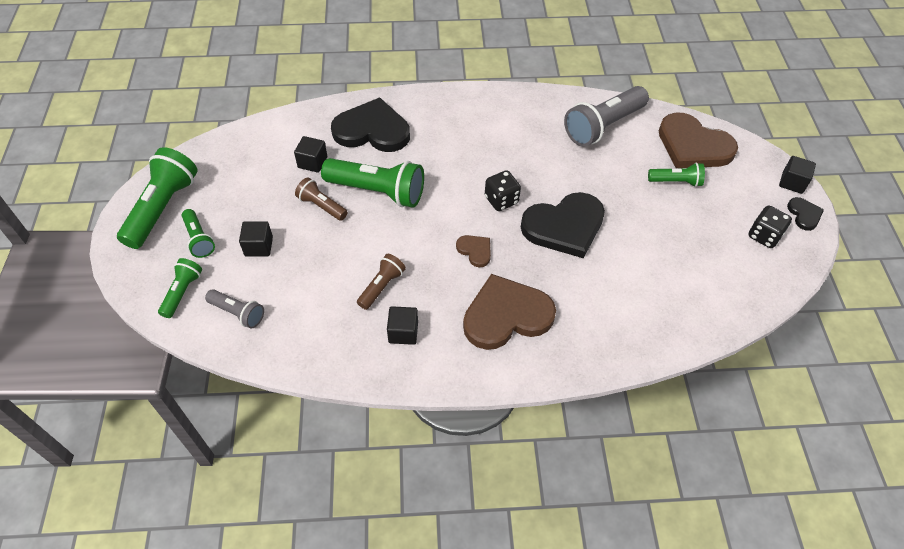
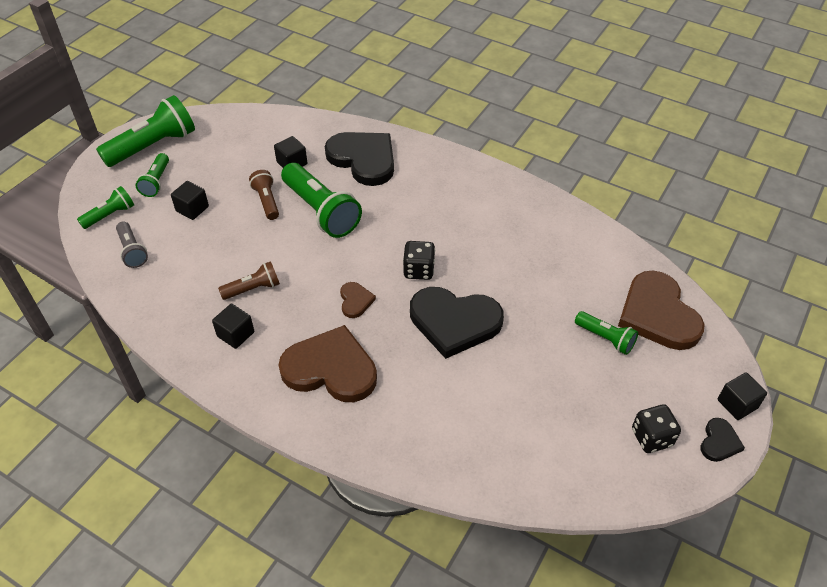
camera: 35 degrees right, 5 degrees down
(603, 126) = (579, 252): grey flashlight -> none

